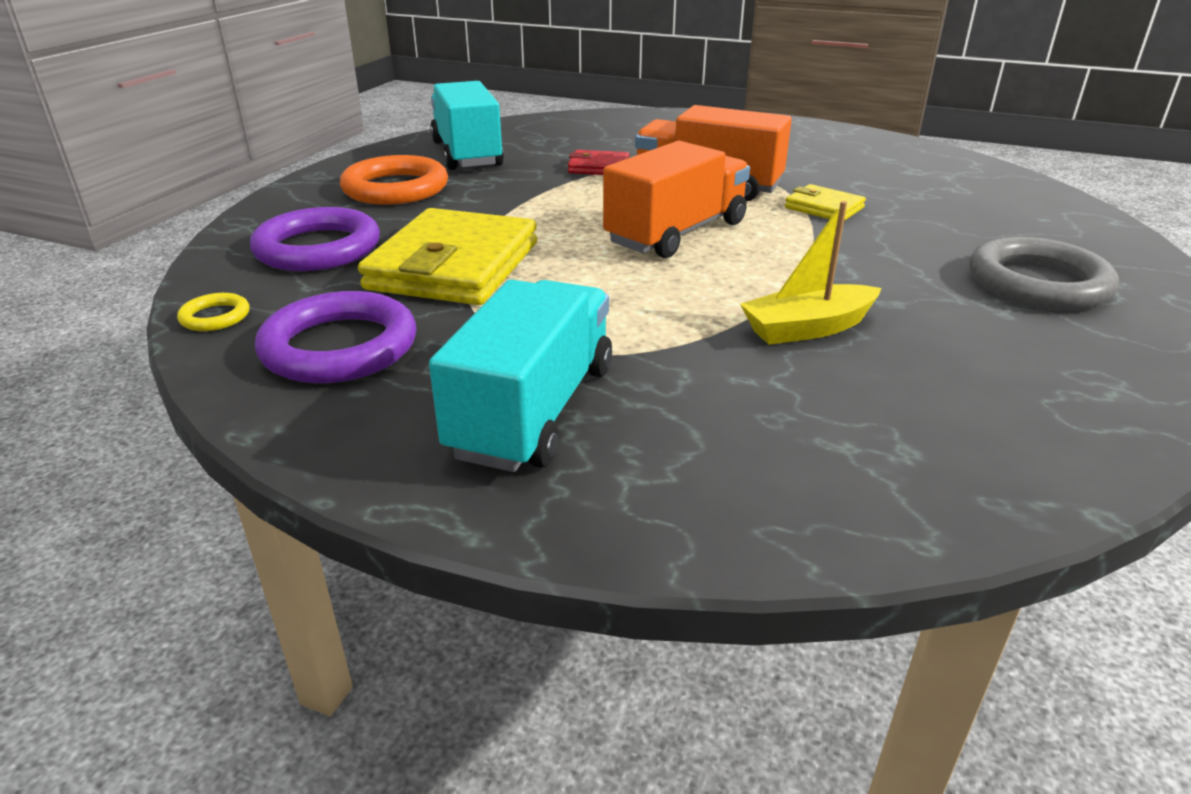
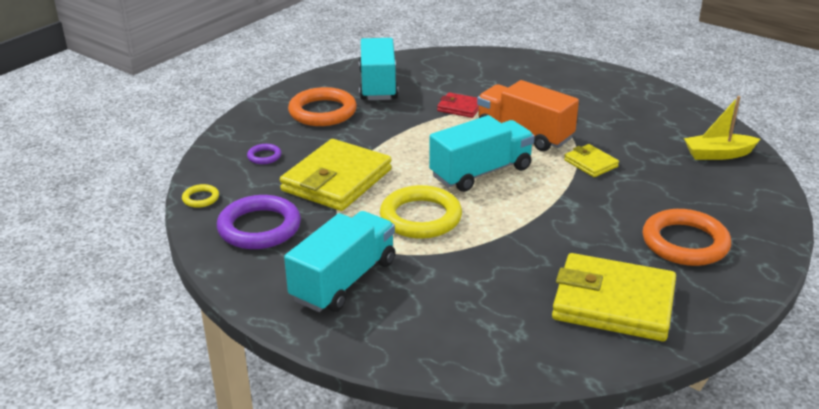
camera: 15 degrees right, 0 degrees up
(318, 248) = (264, 156): purple ring -> purple ring, size x0.46
(619, 298) = (420, 217): none -> yellow ring
(676, 233) = (481, 172): orange truck -> turquoise truck
(807, 328) = (517, 253): yellow boat -> yellow boat (718, 154)
(1014, 377) = (613, 303): none -> yellow wallet
(1038, 283) = (685, 243): grey ring -> orange ring

